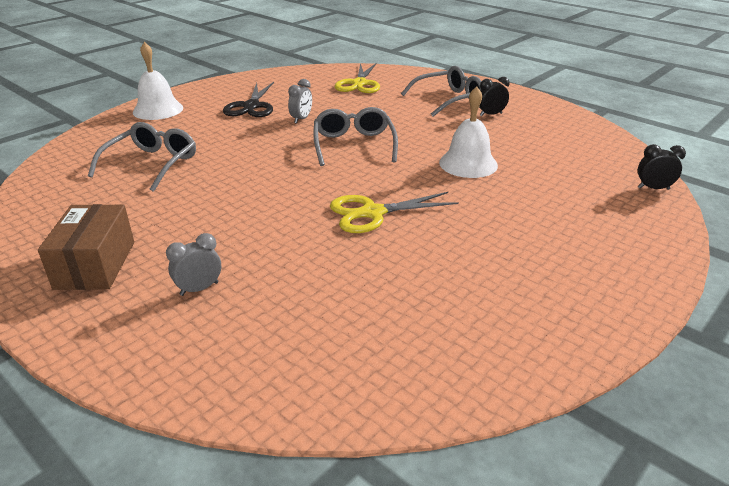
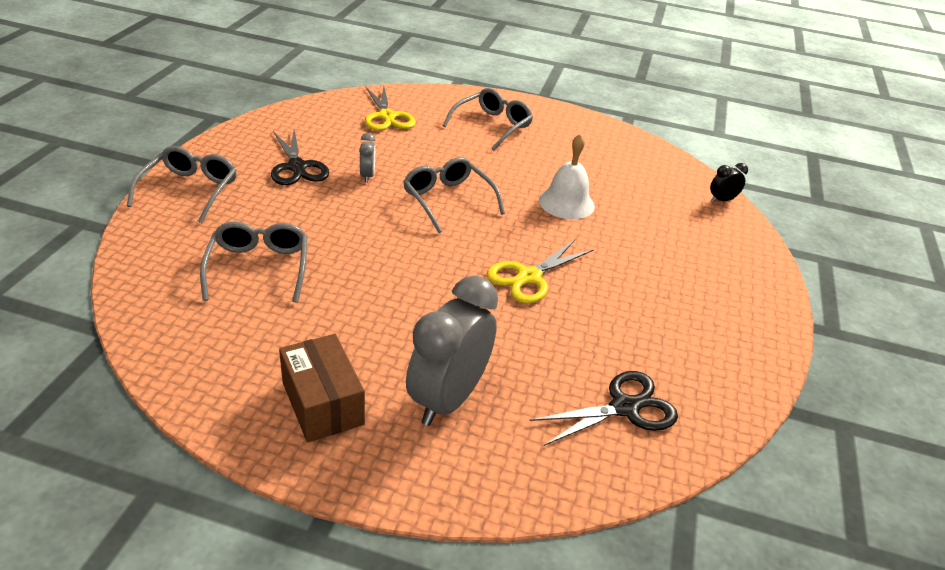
camera: 30 degrees left, 5 degrees up
(158, 110) = (190, 190): white bell -> grey glasses
(199, 289) = (448, 398): grey clock -> grey clock, size x2.24
(364, 343) = (624, 407): none -> black scissors
(490, 114) = (543, 139): black clock -> none

